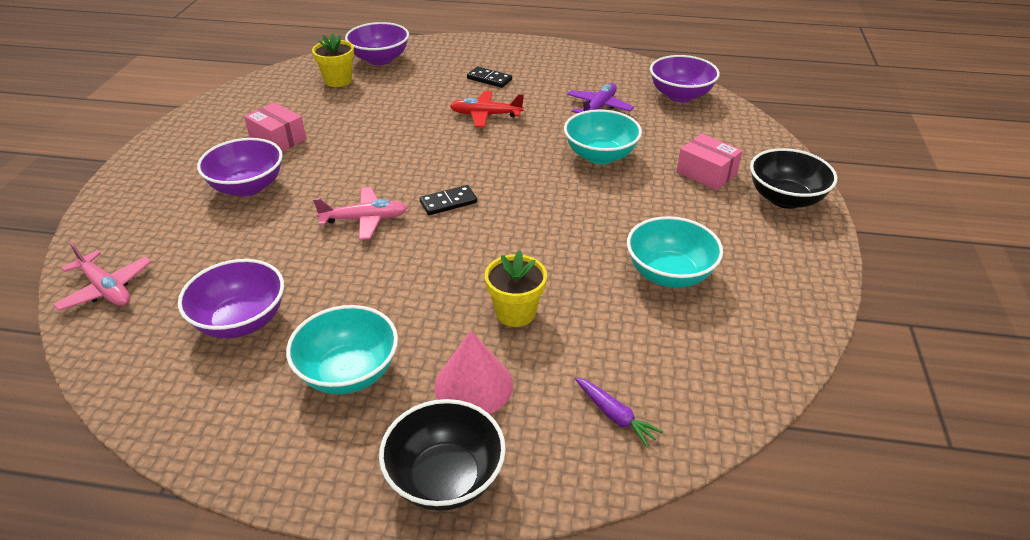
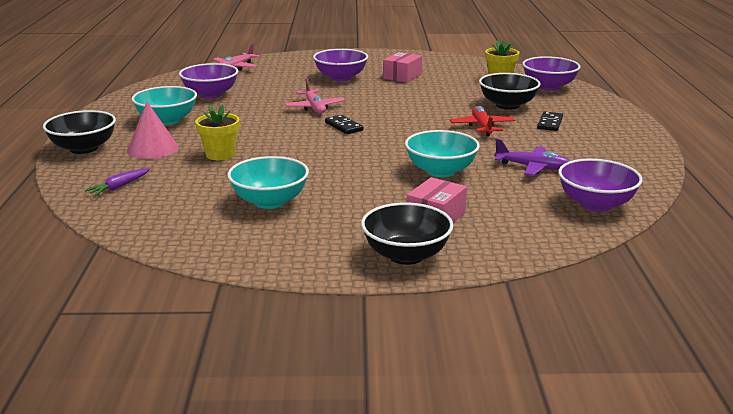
camera: 80 degrees right, 15 degrees down
(426, 91) = (507, 105): none -> black bowl

